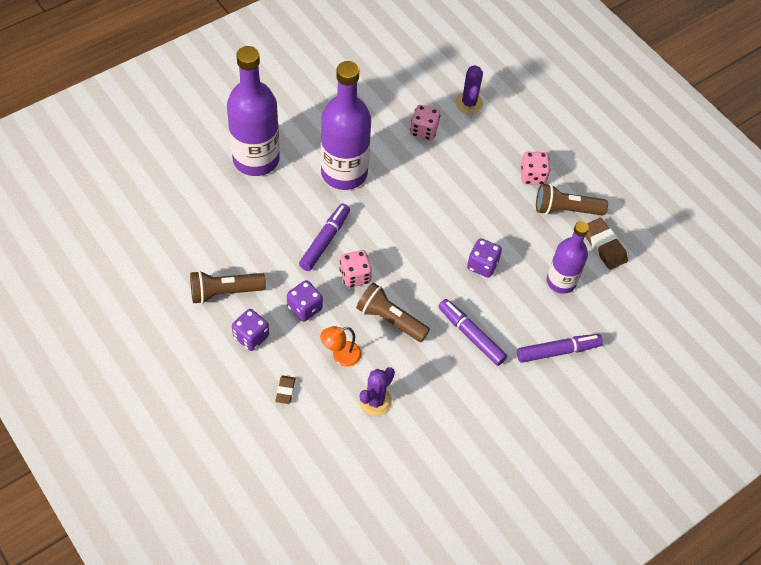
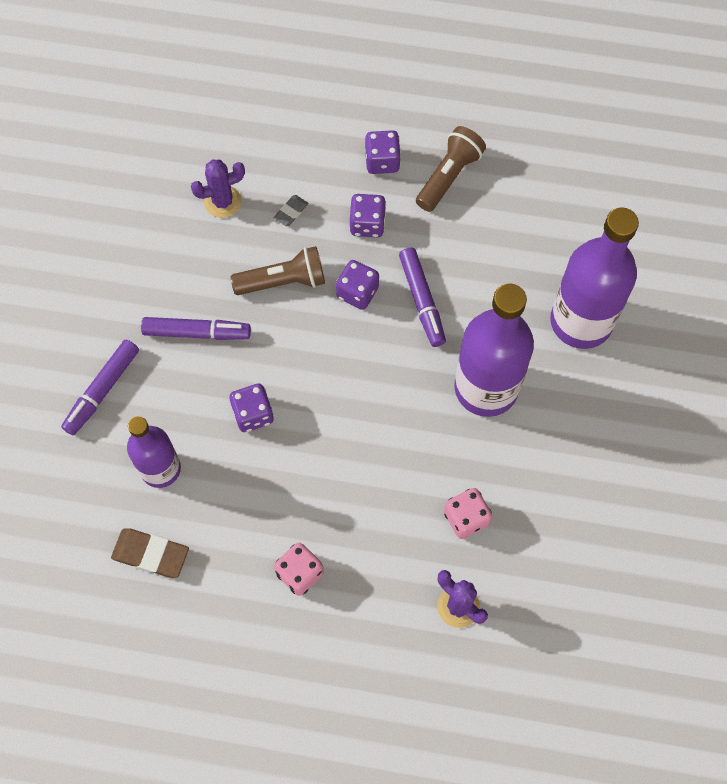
camera: 140 degrees right, 10 degrees up
(285, 391) = (304, 146): brown eraser -> none
(341, 356) = (291, 212): orange lamp -> grey eraser
(355, 276) = (357, 292): pink dice -> purple dice
(375, 401) = (222, 202): purple cactus -> purple cactus turned 75 degrees clockwise
(566, 209) = (227, 563): brown flashlight -> none

